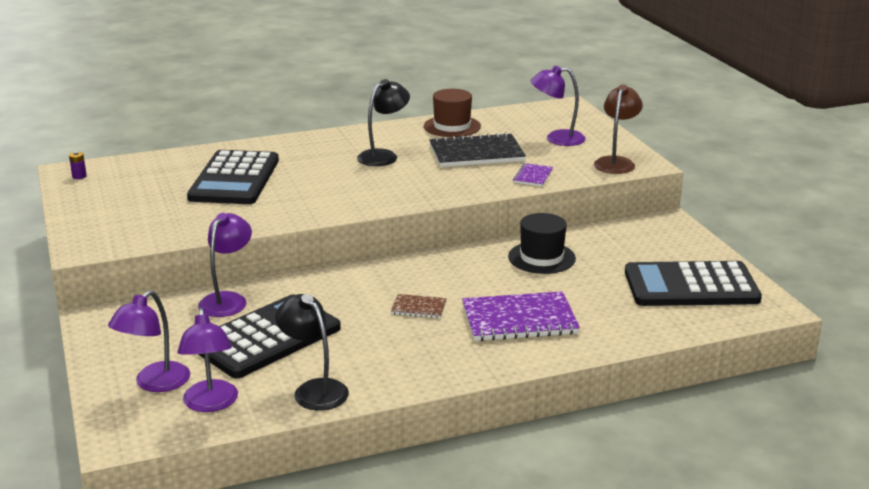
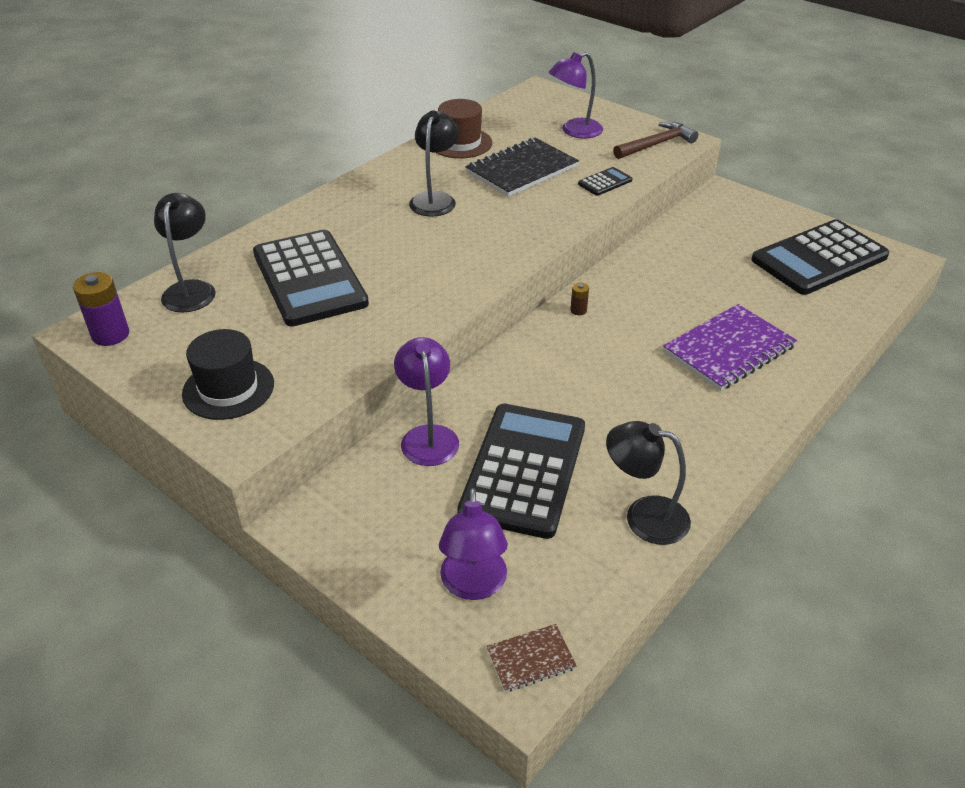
camera: 30 degrees left, 15 degrees up
(79, 176) = (110, 335): purple battery -> purple battery, size x1.97
(154, 166) = (191, 289): none -> black lamp
(211, 404) = (563, 585): purple lamp -> none
(419, 308) = (627, 370): brown notebook -> brown notebook (531, 659)
(431, 262) = (578, 310): none -> brown battery
(533, 176) = (605, 182): purple notebook -> black calculator
(541, 257) = (668, 269): black hat -> black hat (228, 389)
(616, 162) = (657, 144): brown lamp -> brown hammer

